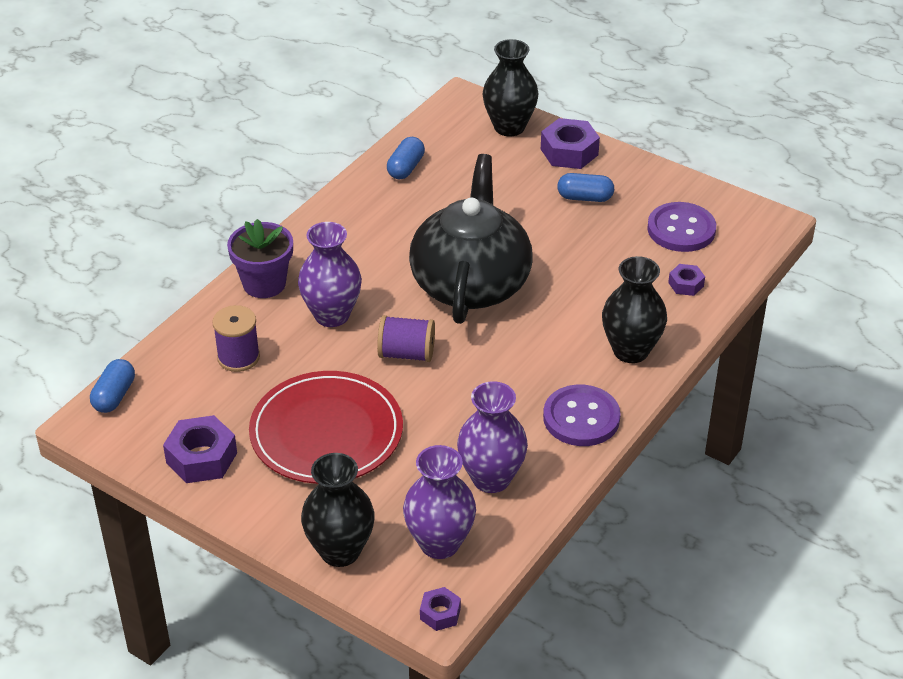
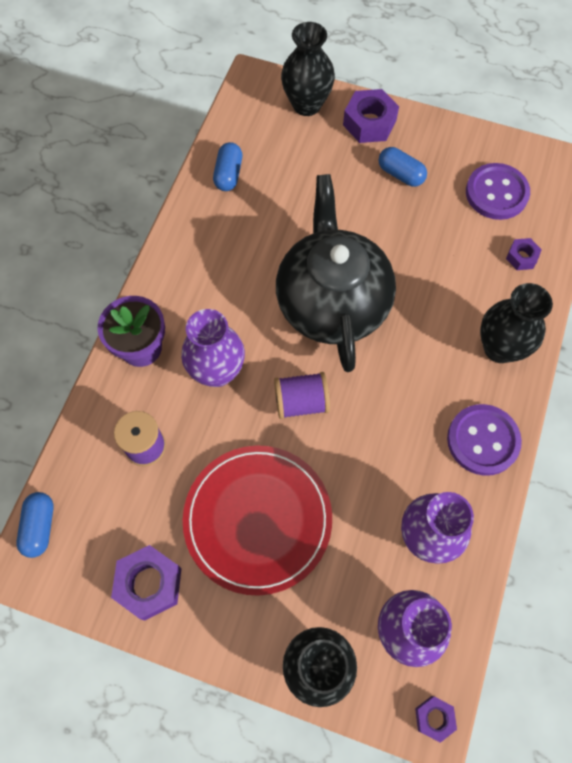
camera: 15 degrees left, 25 degrees up
(585, 197) = (400, 174): blue capsule -> blue capsule turned 45 degrees clockwise

